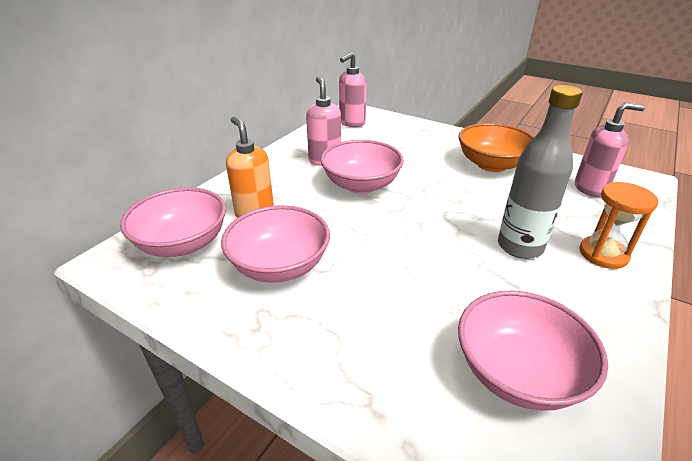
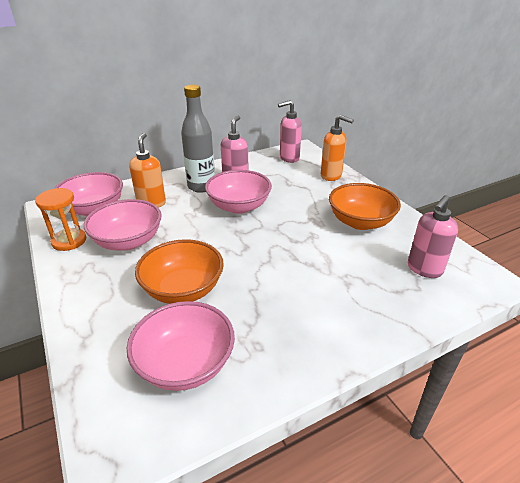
camera: 30 degrees right, 0 degrees up
(413, 130) = (331, 176): none -> orange soap dispenser
(413, 294) = (183, 289): none -> orange bowl
(520, 247) = (297, 289): grey bottle -> grey bottle (201, 186)
(590, 189) = (424, 269): pink soap dispenser -> pink soap dispenser turned 105 degrees clockwise
(603, 254) = (358, 321): orange hourglass -> orange hourglass (69, 241)

